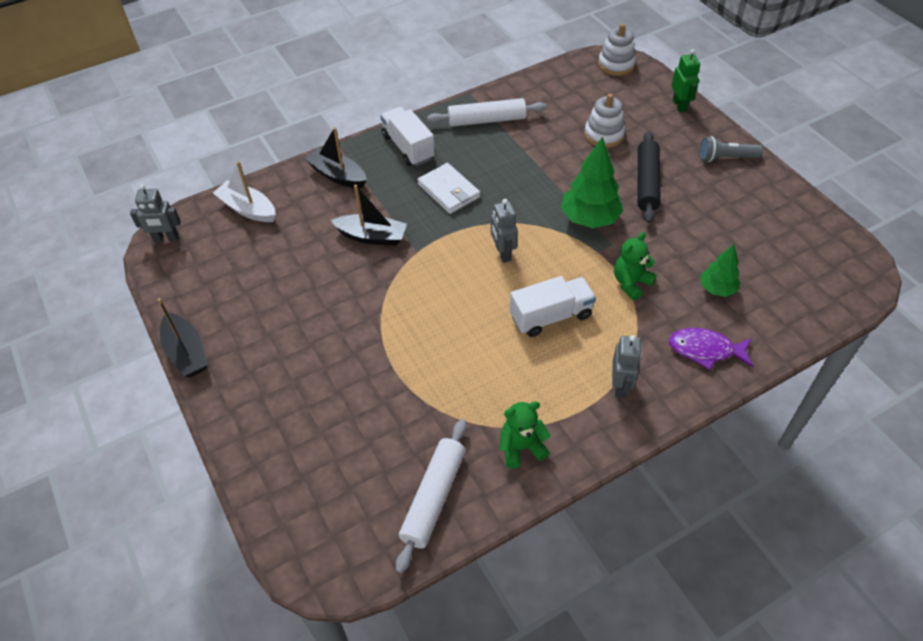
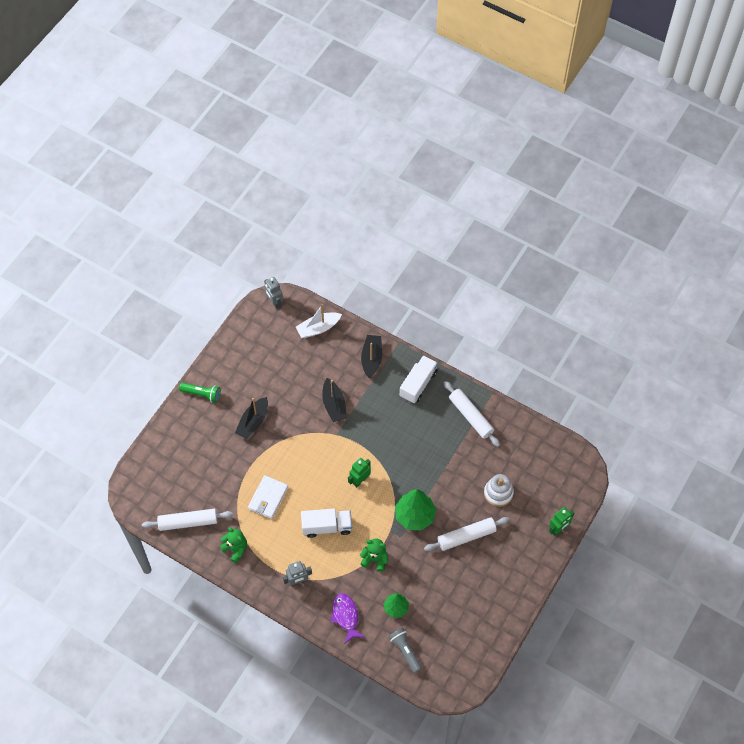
camera: 60 degrees right, 10 degrees up
(186, 352) = (209, 363): black boat -> black boat (253, 422)
(228, 383) = (202, 394): none -> green flashlight
(248, 209) = (318, 328): white boat -> white boat turned 120 degrees counterclockwise
(448, 191) = (393, 426): white wallet -> white wallet (268, 498)
(502, 253) = (360, 480): grey robot -> green robot
(551, 316) = (327, 526): white truck -> white truck turned 45 degrees counterclockwise
(616, 64) = (580, 471): white stacking toy -> none
(646, 182) = (466, 536): black rolling pin -> white rolling pin
(726, 158) = (518, 576): grey flashlight -> grey flashlight (405, 651)

